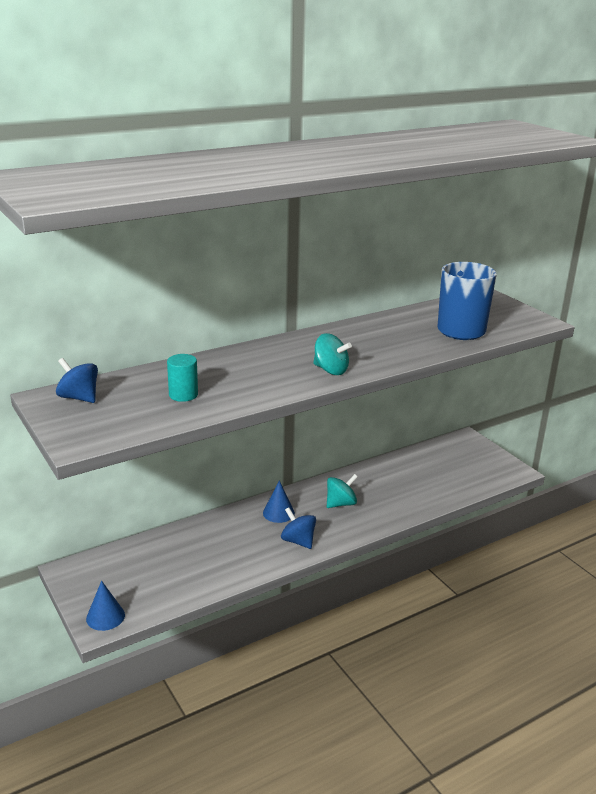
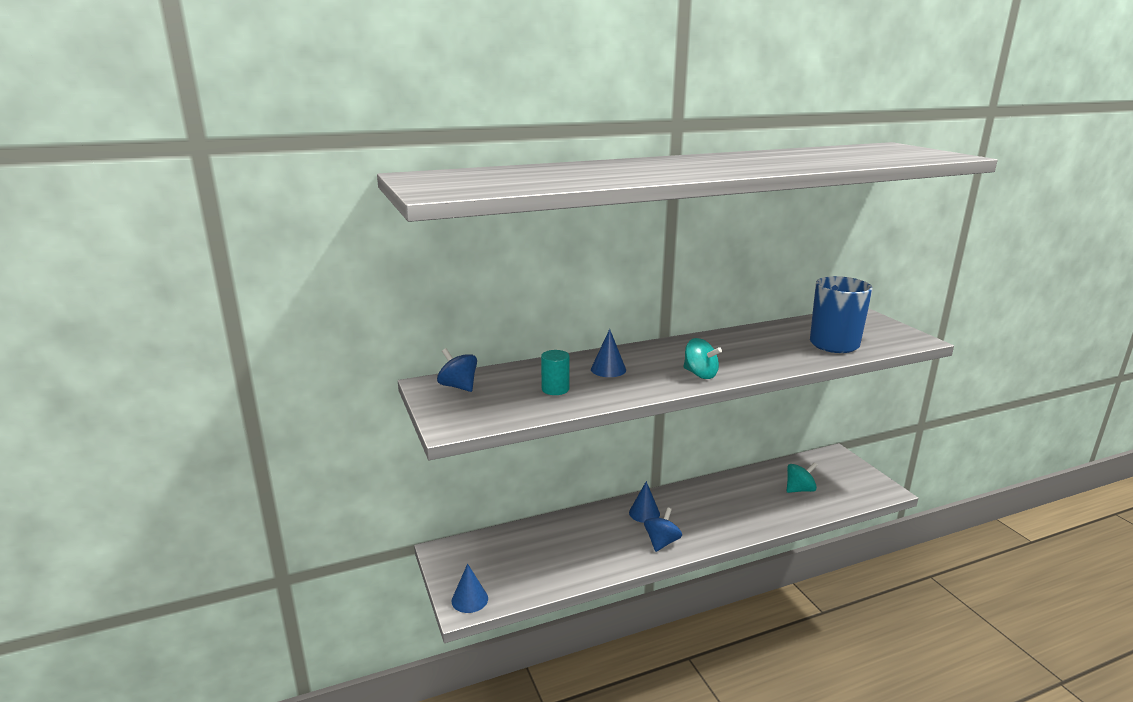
camera: 10 degrees right, 5 degrees down
(236, 370) = (608, 369): none -> blue cone
(298, 541) = (661, 542): blue spinning top -> blue spinning top turned 60 degrees clockwise
(340, 503) = (706, 509): turquoise spinning top -> turquoise spinning top (799, 489)

